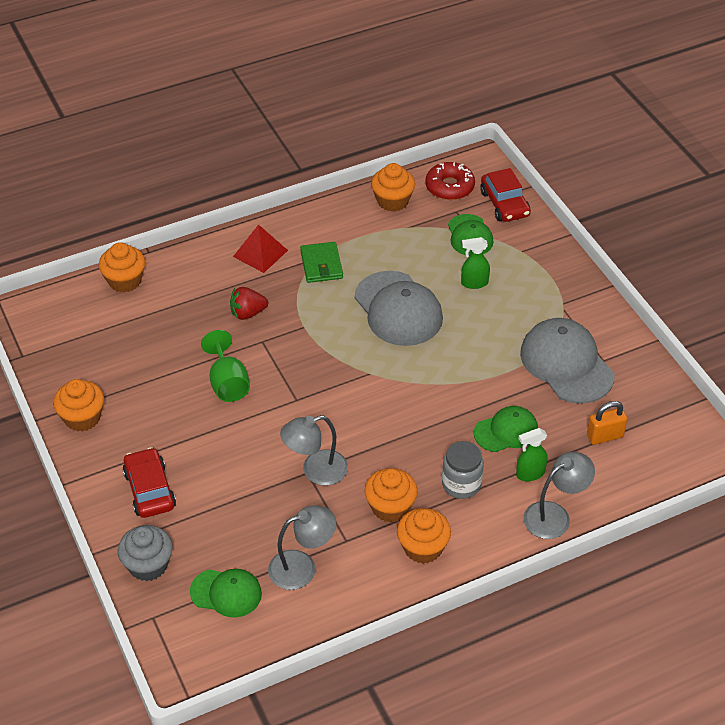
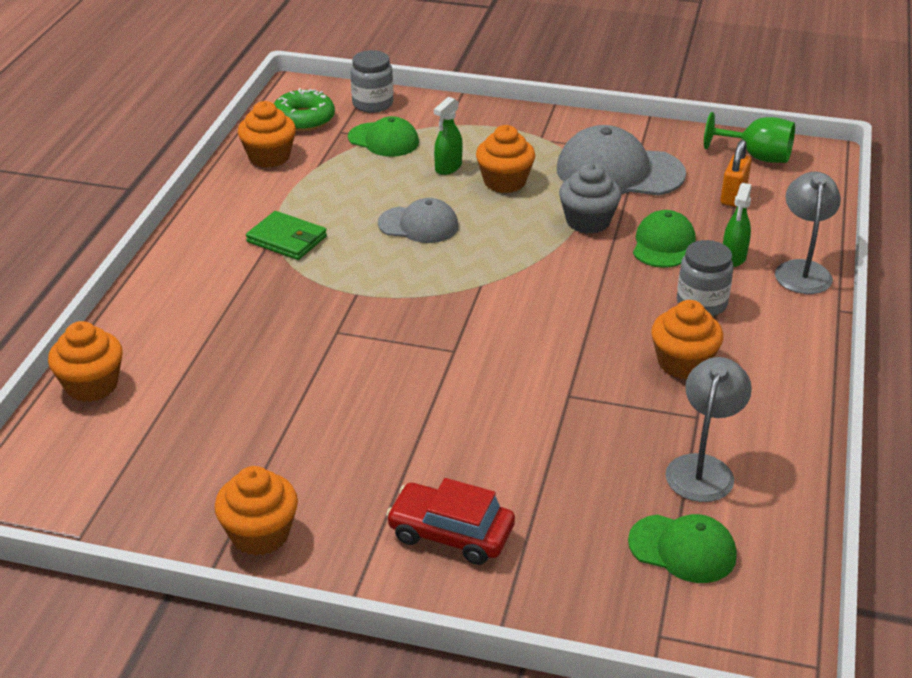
camera: 50 degrees left, 10 degrees down
(148, 565) = (570, 596): grey cupcake -> grey cupcake (588, 221)
(226, 593) = (682, 549): green cap -> green cap turned 60 degrees clockwise
(228, 383) = (364, 387): green goblet -> green goblet (756, 156)
(248, 313) = (281, 321): red strawberry -> none
(260, 253) = (208, 269): red pyramid -> none
(315, 471) = (573, 388): grey lamp -> none
(398, 309) = (418, 225): grey cap -> grey cap, size x0.60
(423, 548) = (761, 369): orange cupcake -> orange cupcake (504, 182)
(449, 187) = (303, 119): red donut -> green donut
(504, 204) = (372, 104): red car -> grey jar

